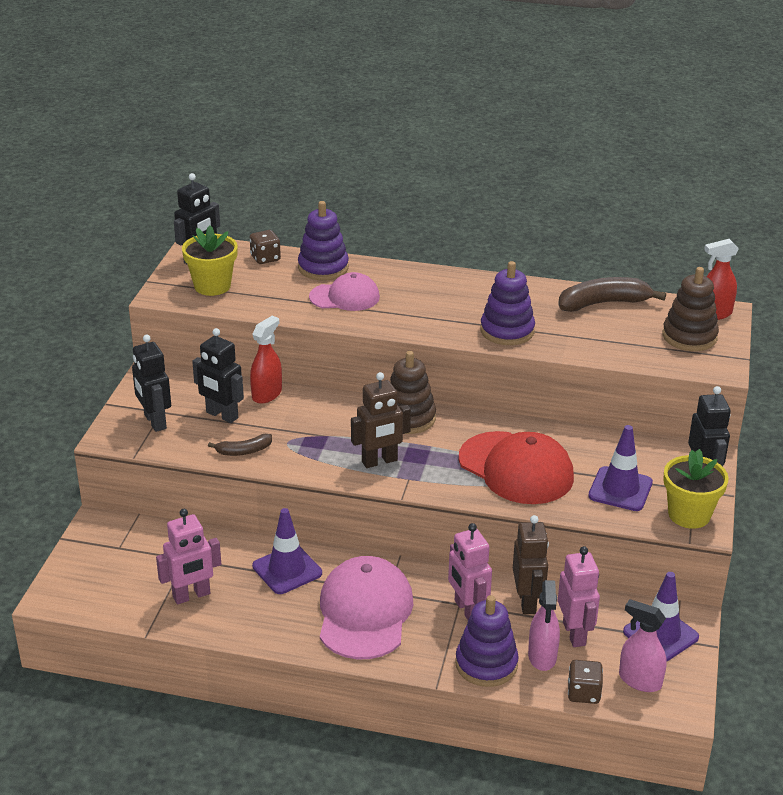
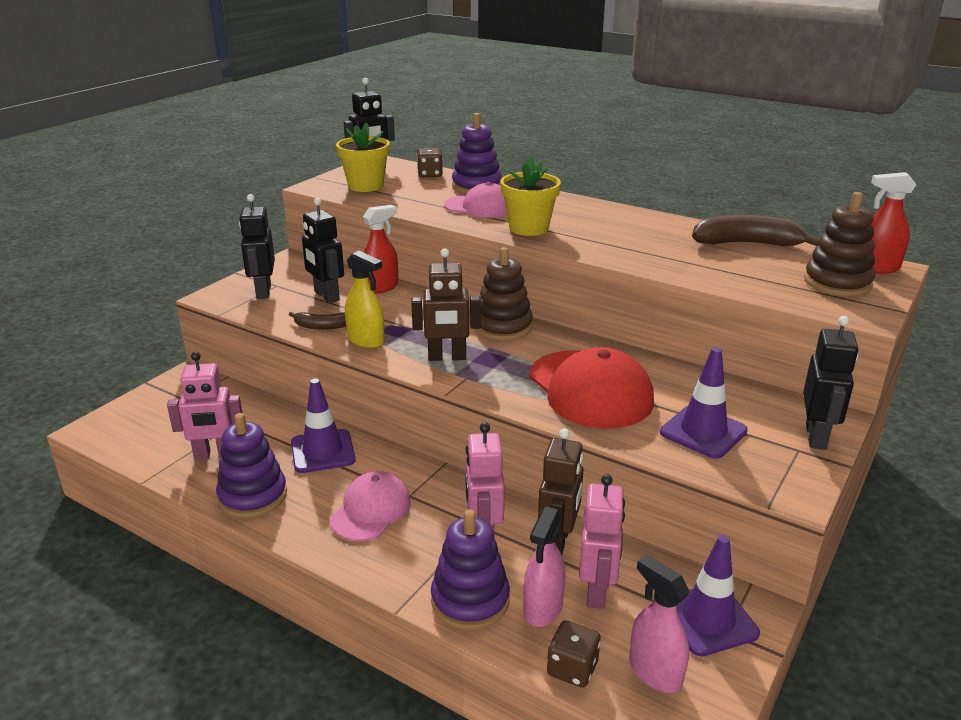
camera: 20 degrees right, 5 degrees down
(296, 458) = (366, 341): none -> yellow spray bottle
(364, 612) = (371, 510): pink cap -> pink cap, size x0.62
(507, 331) = (626, 251): purple stacking toy -> purple stacking toy (253, 496)
(689, 515) = (780, 476): yellow flower pot -> yellow flower pot (529, 228)

